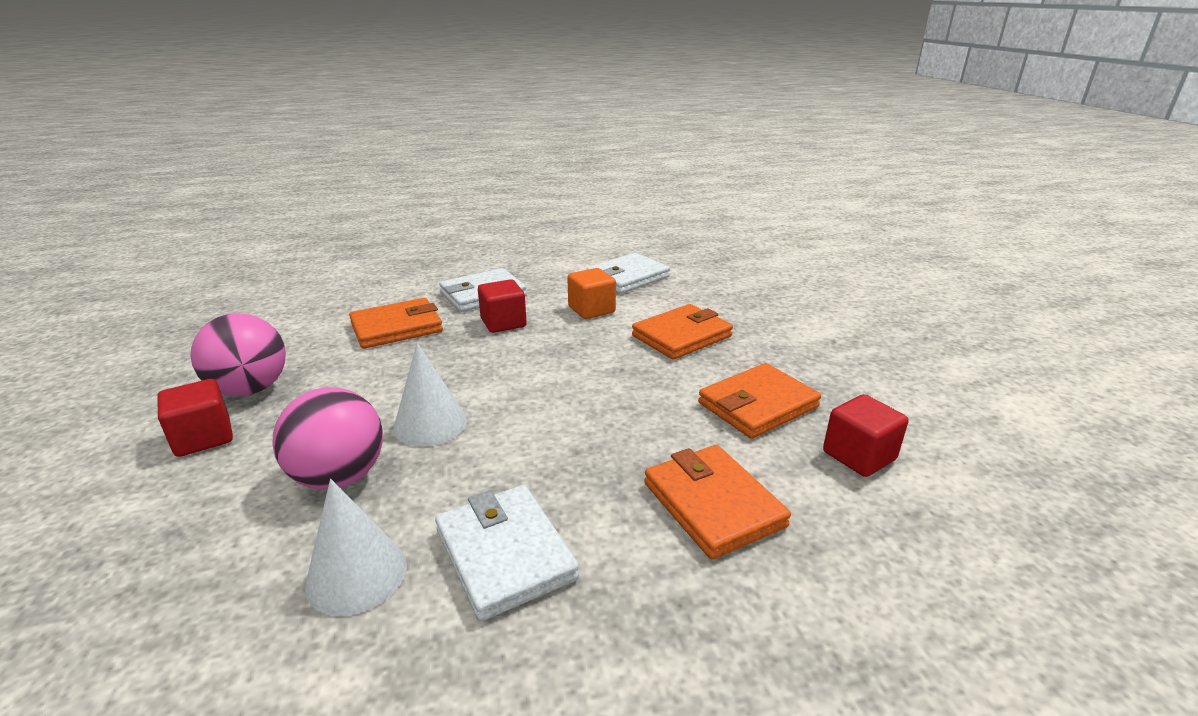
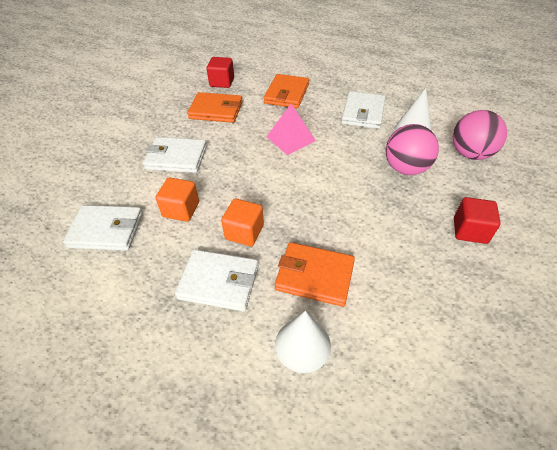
camera: 135 degrees left, 20 degrees up
(251, 389) = (439, 262): pink ball -> pink ball (470, 154)
(430, 424) = (351, 175): white cone -> white cone (302, 344)
(503, 323) = (244, 232): red cube -> orange cube
(581, 426) = (290, 138): none -> pink pyramid
(681, 336) = (176, 158): orange wallet -> white wallet

